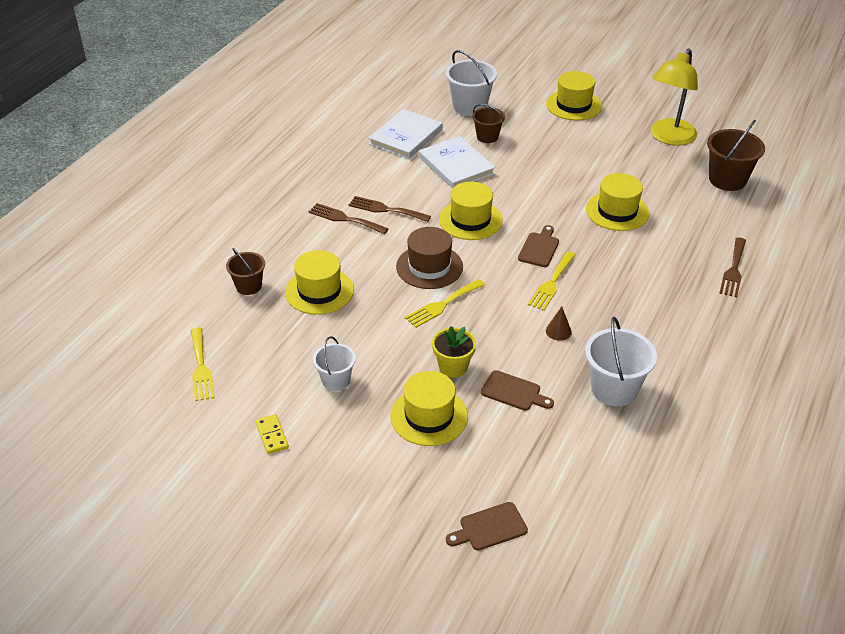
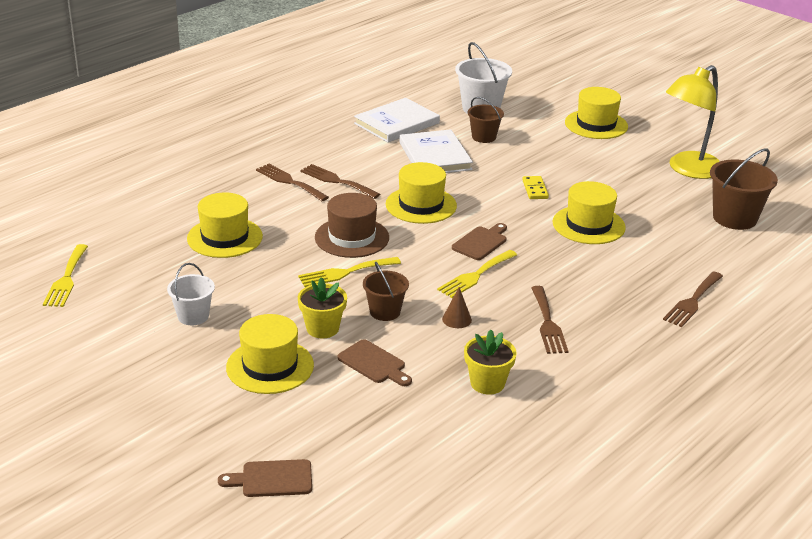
camera: 15 degrees right, 10 degrees down
(248, 286) = (157, 220): brown bucket -> brown bucket (385, 312)
(272, 435) = (99, 350): yellow domino -> yellow domino (535, 189)
(614, 389) = (487, 383): white bucket -> yellow flower pot
(632, 318) = (548, 323): none -> brown fork

